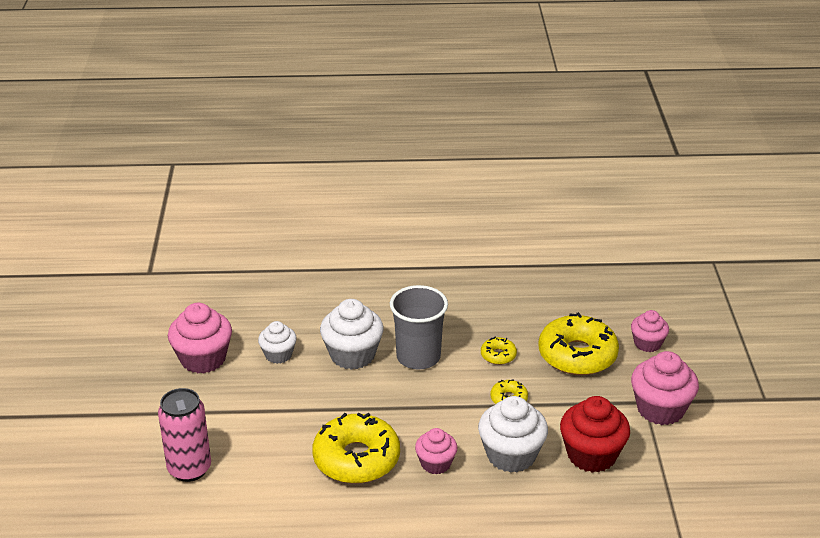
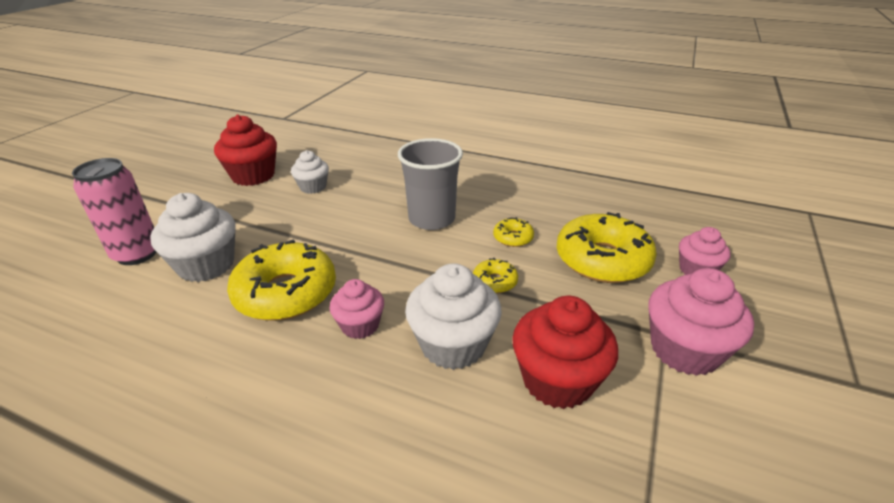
camera: 25 degrees right, 0 degrees up
(203, 359) = (253, 176): pink cupcake -> red cupcake
(352, 355) = (373, 202): white cupcake -> white cupcake (206, 265)

